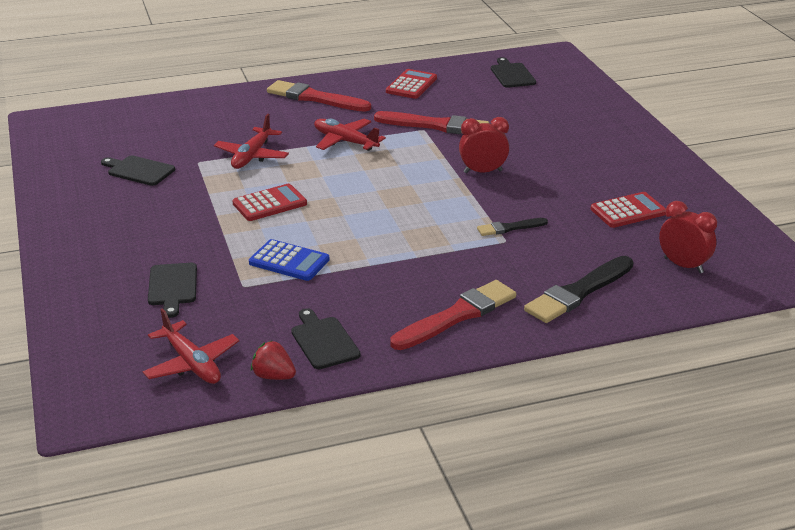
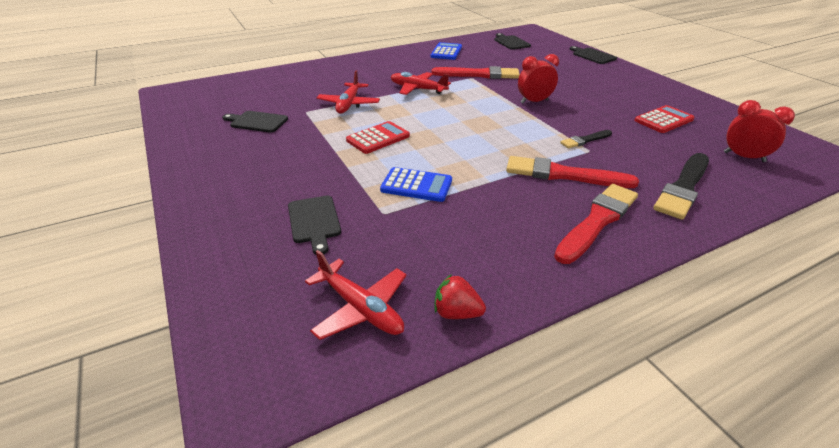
camera: 10 degrees left, 5 degrees up
(315, 98) = (381, 64): red brush -> red brush (564, 175)
(323, 341) = (488, 263): black cutting board -> black cutting board (592, 56)
(411, 85) = (446, 52): red calculator -> blue calculator

